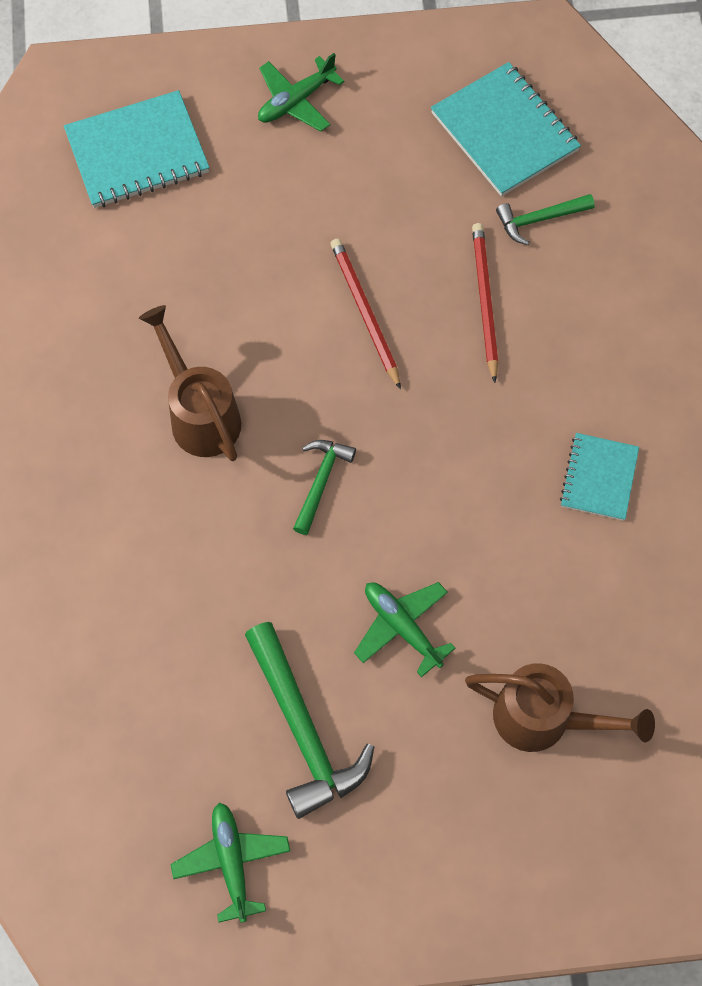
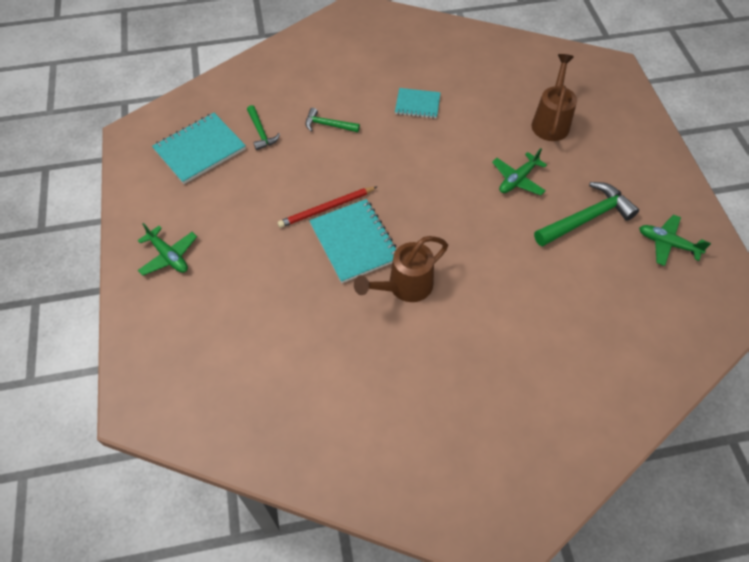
camera: 95 degrees left, 10 degrees down
(137, 153) = (205, 347): turquoise notebook -> turquoise notebook (354, 242)
(232, 861) = (667, 244): green plane -> green plane turned 45 degrees clockwise
(321, 482) = (439, 221): green hammer -> green hammer (328, 125)
(484, 301) = (315, 154): red pencil -> none

